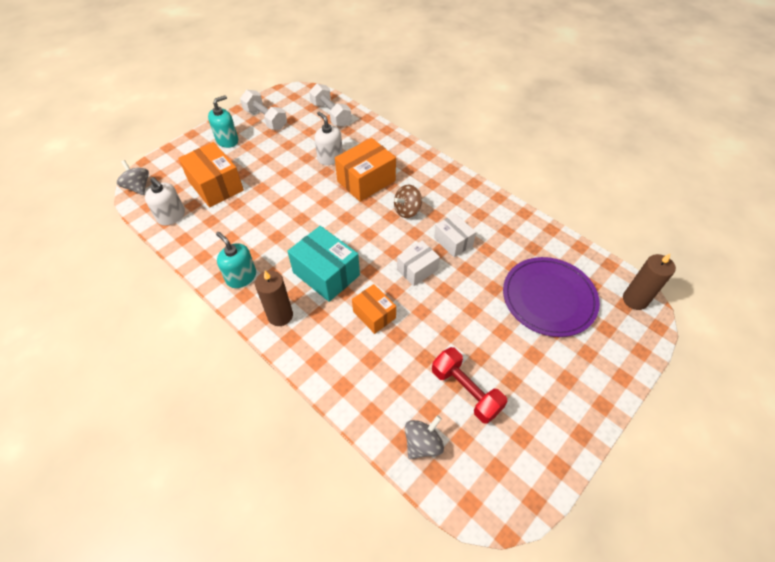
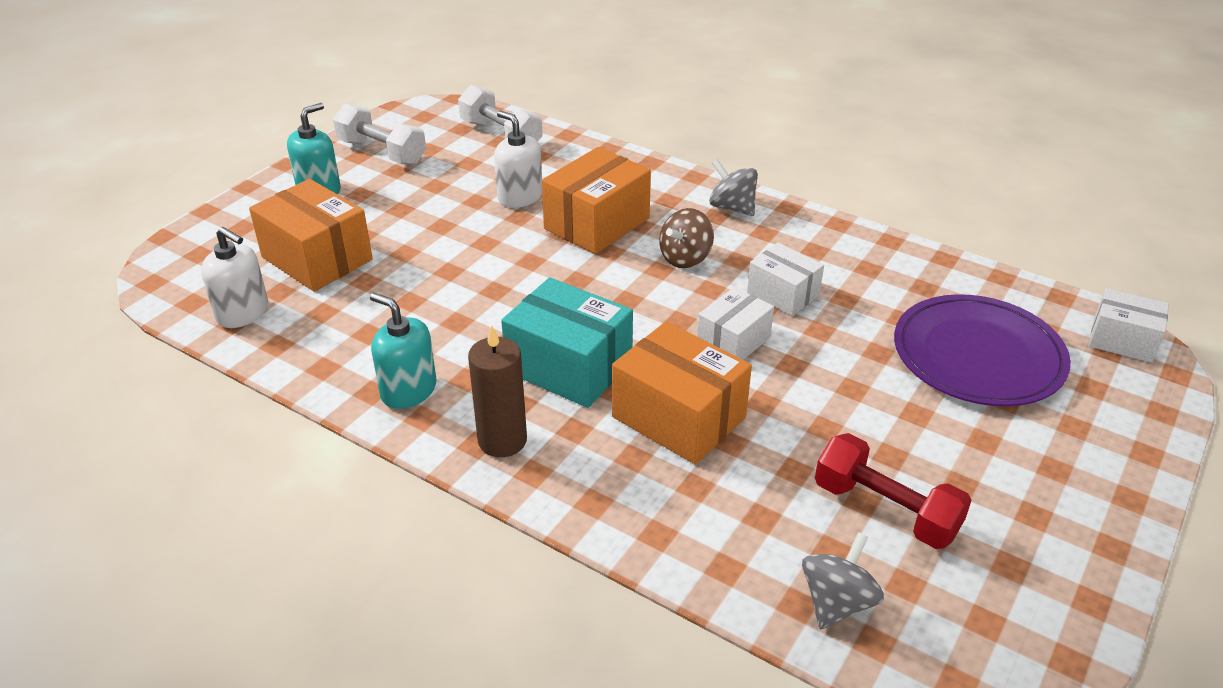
camera: 10 degrees left, 15 degrees down
(138, 187) = (164, 276): grey spinning top -> grey spinning top (732, 207)
(374, 315) = (678, 417): orange box -> orange box, size x1.63
(635, 300) = (1122, 340): brown candle -> white box

